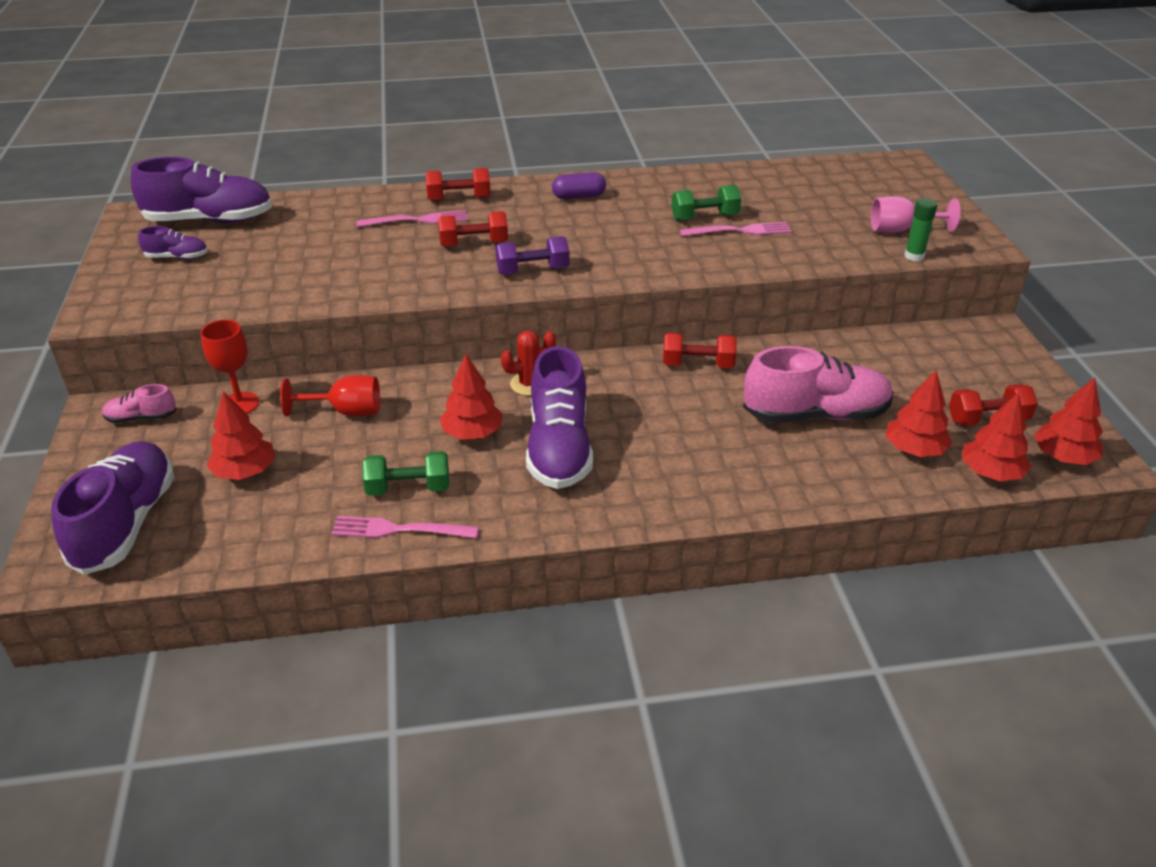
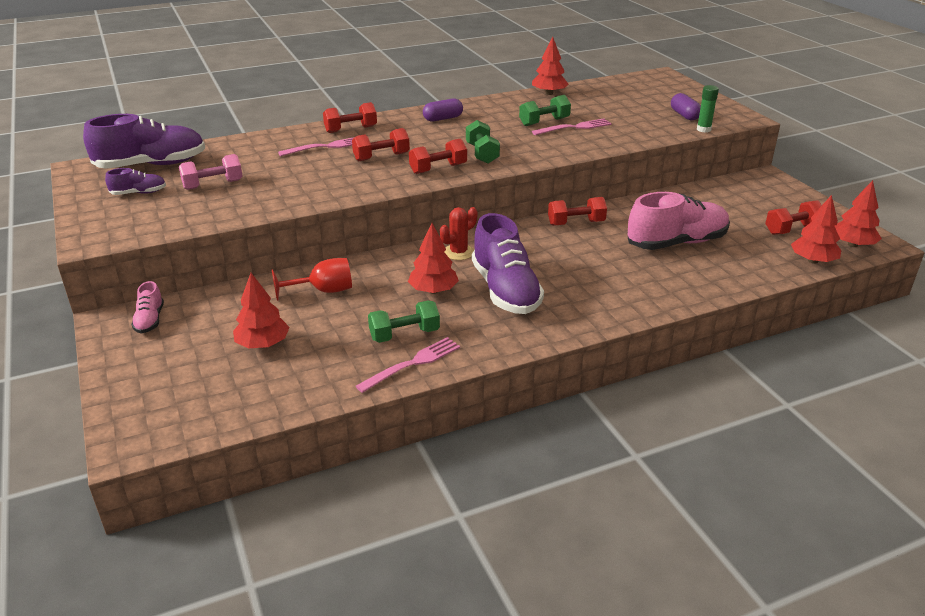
camera: 15 degrees left, 5 degrees down
(126, 523) = (180, 396): purple shoe -> none
(141, 418) = (150, 320): pink shoe -> pink shoe turned 75 degrees counterclockwise
(240, 404) = (231, 298): red goblet -> none
(262, 257) = (213, 185): none -> pink dumbbell
(398, 530) = (413, 363): pink fork -> pink fork turned 150 degrees clockwise
(533, 271) = (438, 169): purple dumbbell -> red dumbbell
(599, 255) = (482, 154): none -> green dumbbell
(900, 230) = (684, 115): pink goblet -> purple capsule
(914, 449) = (755, 254): red tree -> red tree (549, 93)

